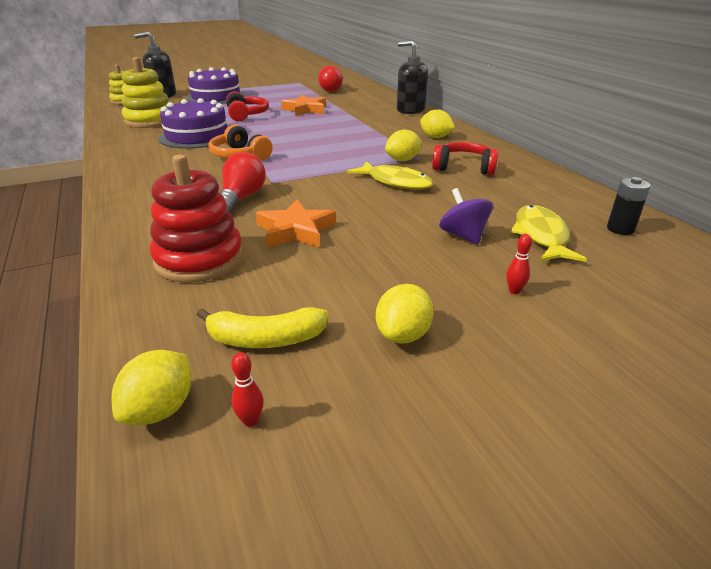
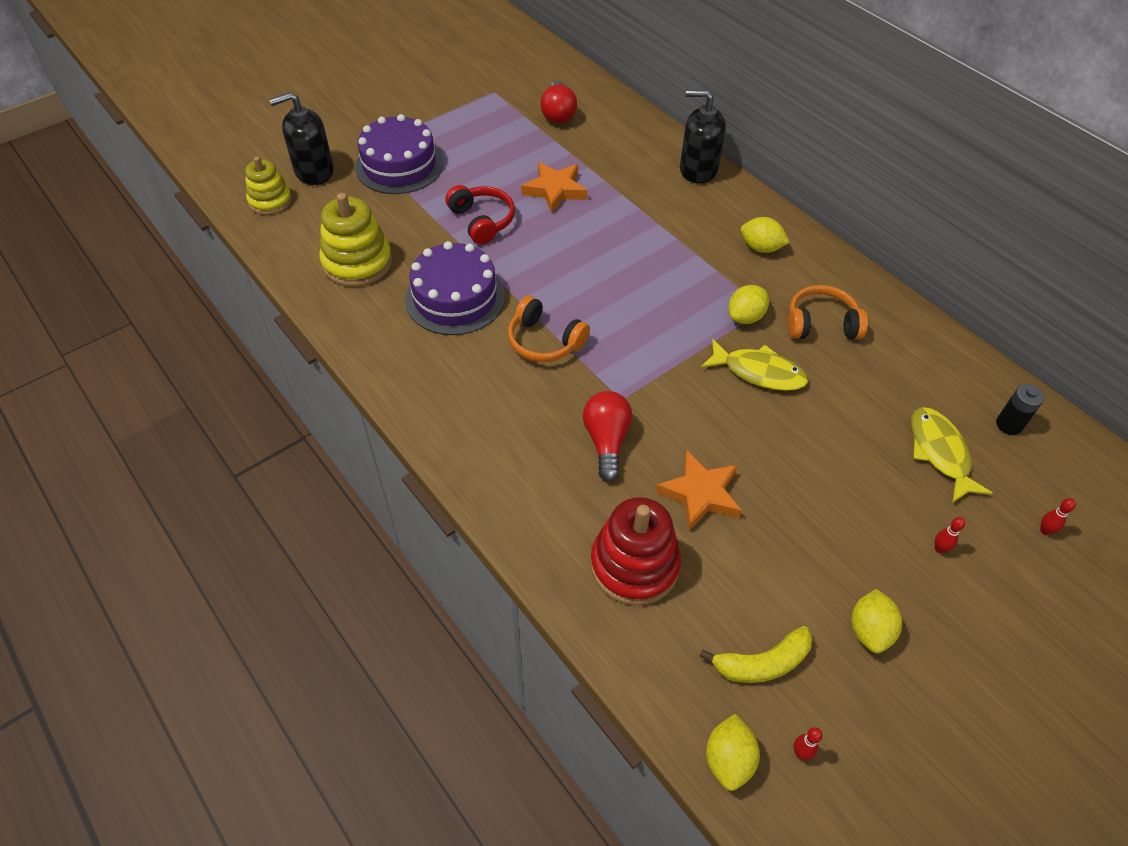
camera: 15 degrees left, 20 degrees up
(463, 168) = (821, 324): red headphones -> orange headphones
(463, 235) = (867, 468): purple spinning top -> none
(643, 295) = (1045, 530): none -> red bowling pin

